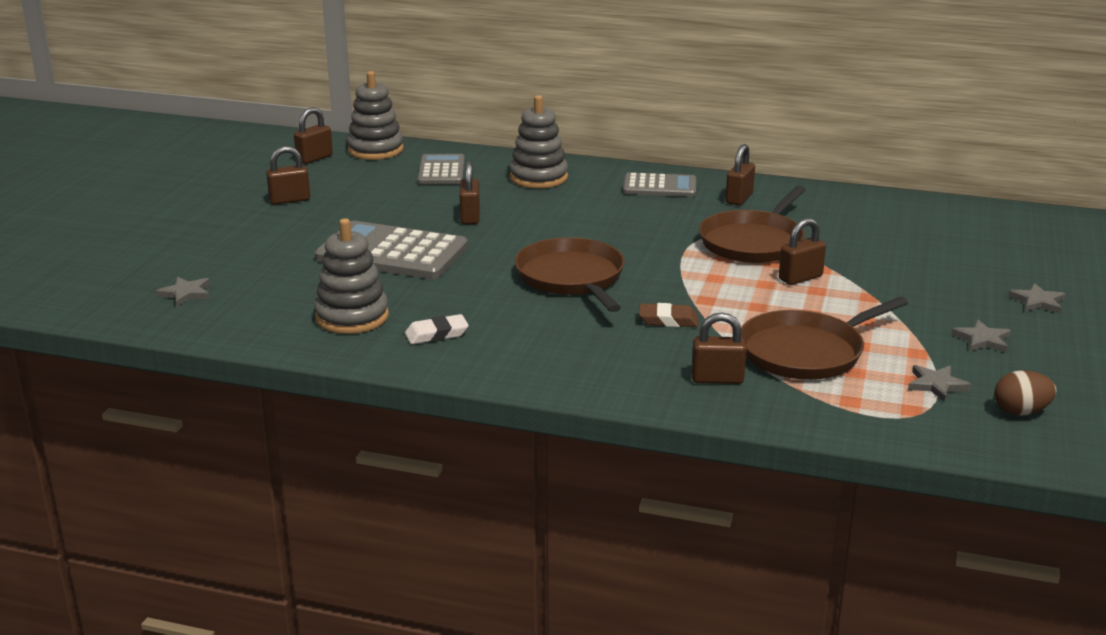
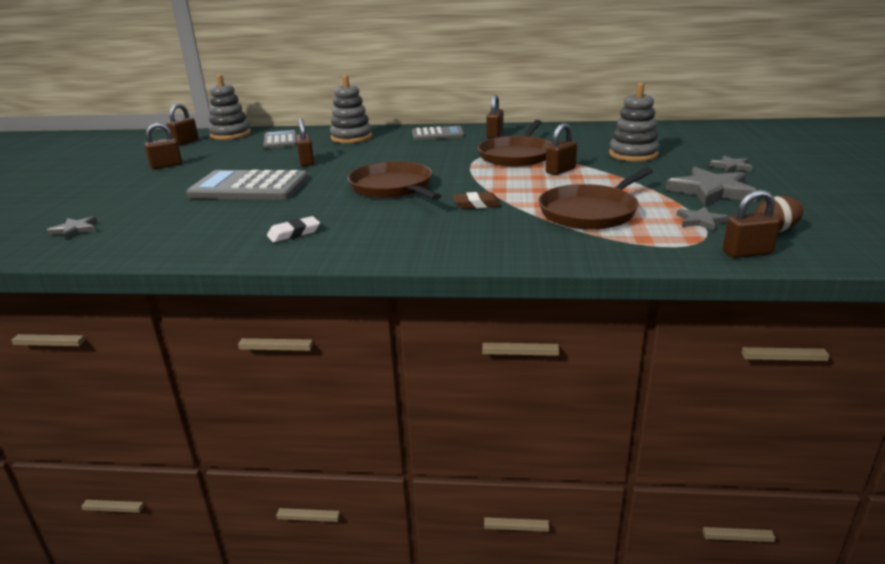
camera: 10 degrees left, 0 degrees up
(352, 317) = (220, 230): grey stacking toy -> grey stacking toy (633, 154)
(717, 379) = (532, 237): brown padlock -> brown padlock (747, 253)
(982, 340) = (711, 191): grey star -> grey star, size x1.93

